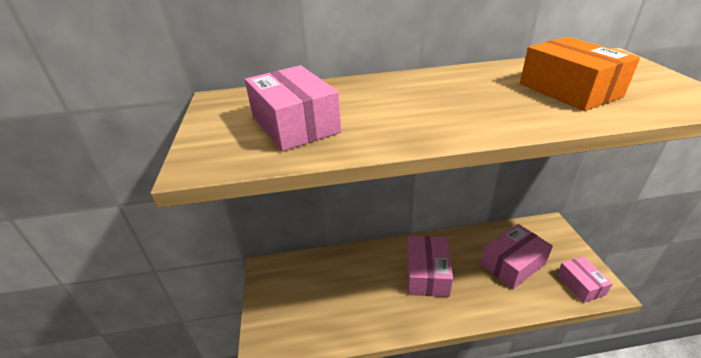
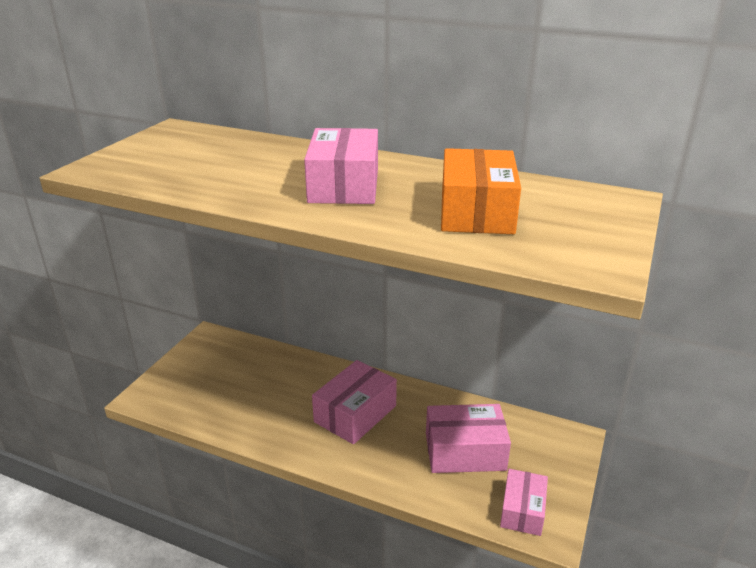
camera: 30 degrees right, 5 degrees down
(295, 124) = (191, 164): pink box -> pink box (344, 185)

